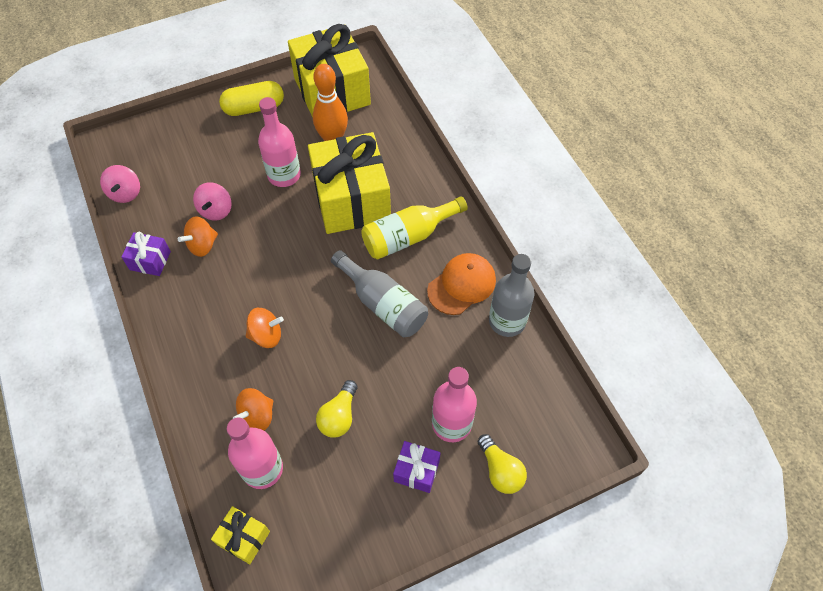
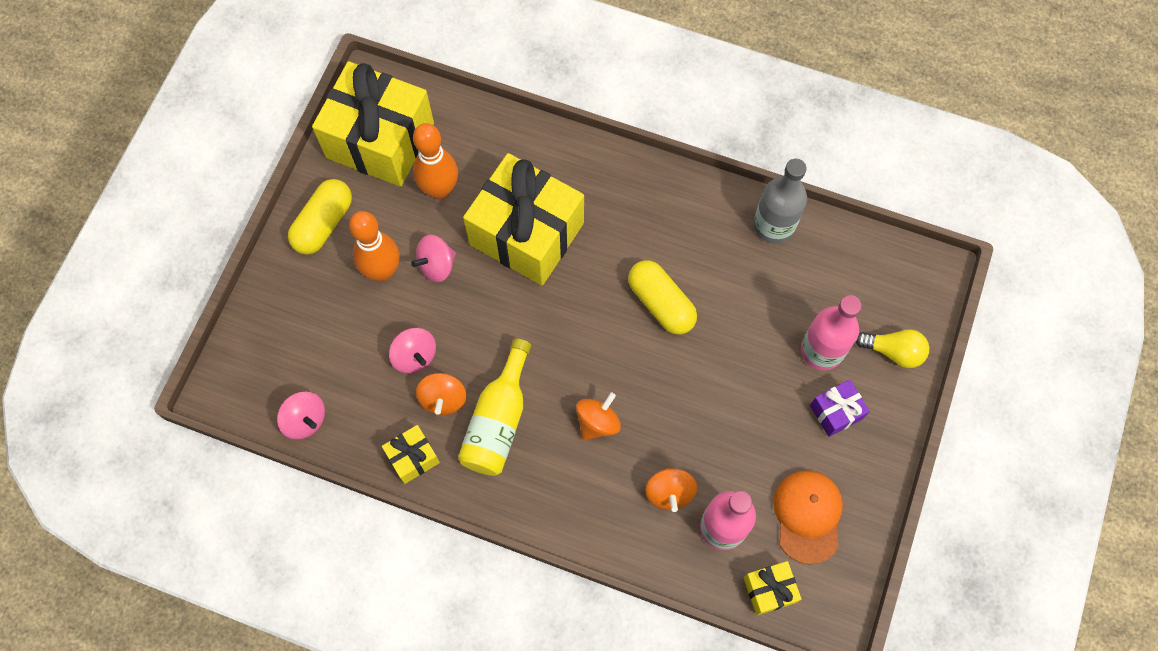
camera: 45 degrees left, 10 degrees up
(150, 260) = (413, 458): purple gift -> yellow gift
(254, 154) = (382, 271): none -> orange bowling pin
(284, 175) = (436, 265): pink bottle -> pink spinning top
(339, 416) = (732, 429): yellow light bulb -> none
(383, 304) = (661, 303): grey bottle -> yellow capsule
(408, 236) = (614, 223): yellow bottle -> yellow bottle (498, 420)
(462, 285) = (706, 227): orange cap -> orange cap (808, 516)

